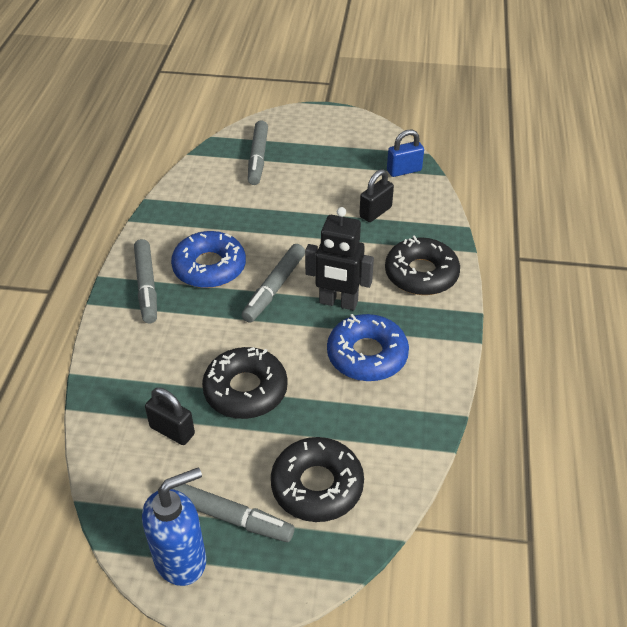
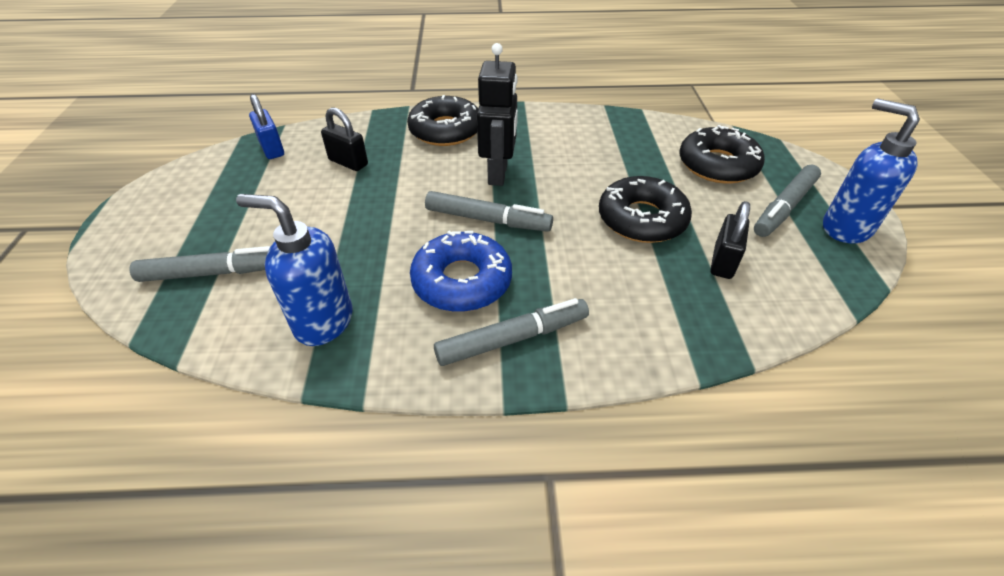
camera: 100 degrees left, 0 degrees up
(197, 204) = (323, 321): none -> blue soap dispenser
(228, 516) = (784, 207): grey marker -> grey marker turned 150 degrees counterclockwise
(367, 355) = (562, 152): blue donut -> none

